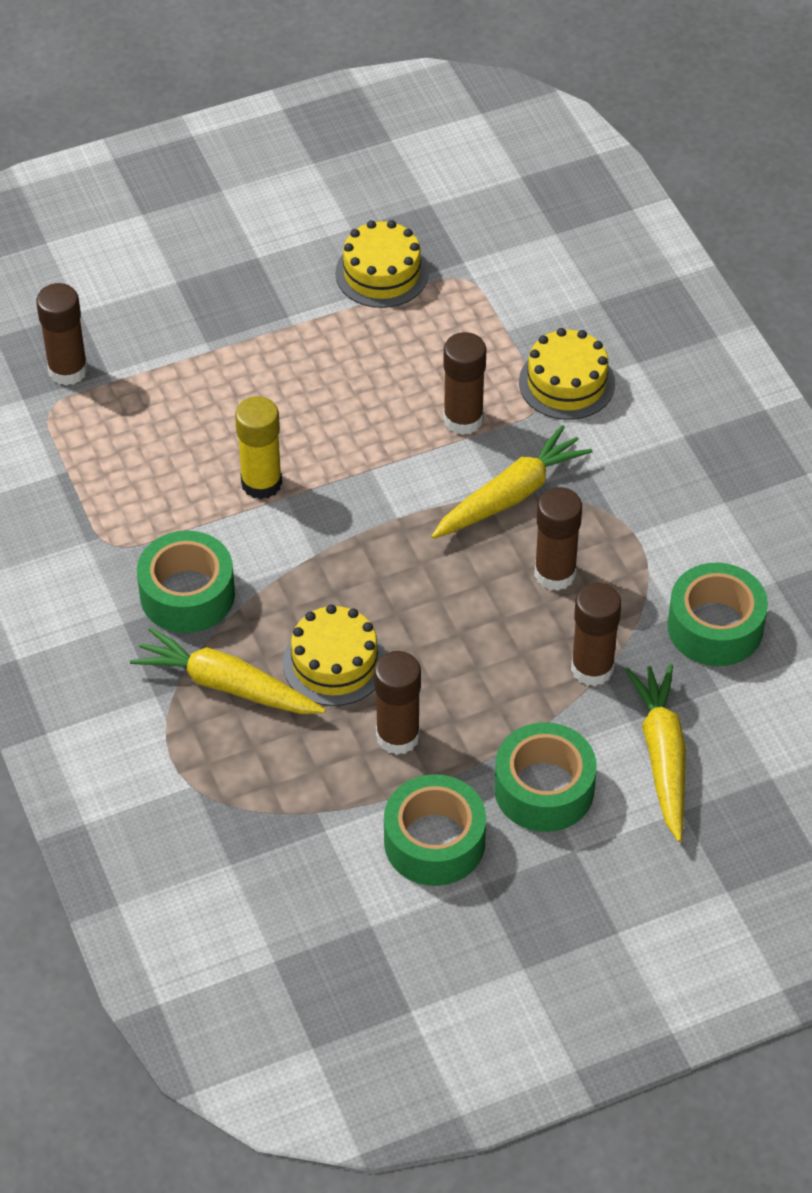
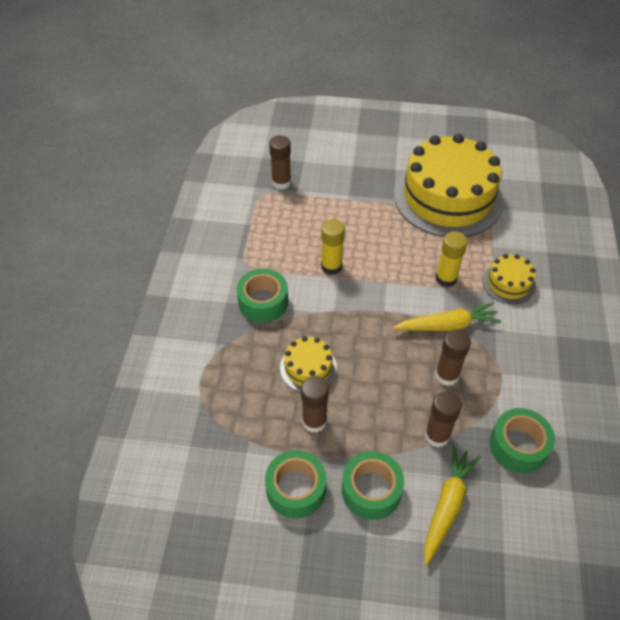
camera: 30 degrees right, 0 degrees up
(227, 685) = (251, 354): yellow carrot -> none
(382, 273) = (448, 197): yellow cake -> yellow cake, size x2.28
(463, 419) = (446, 278): brown glue stick -> yellow glue stick

